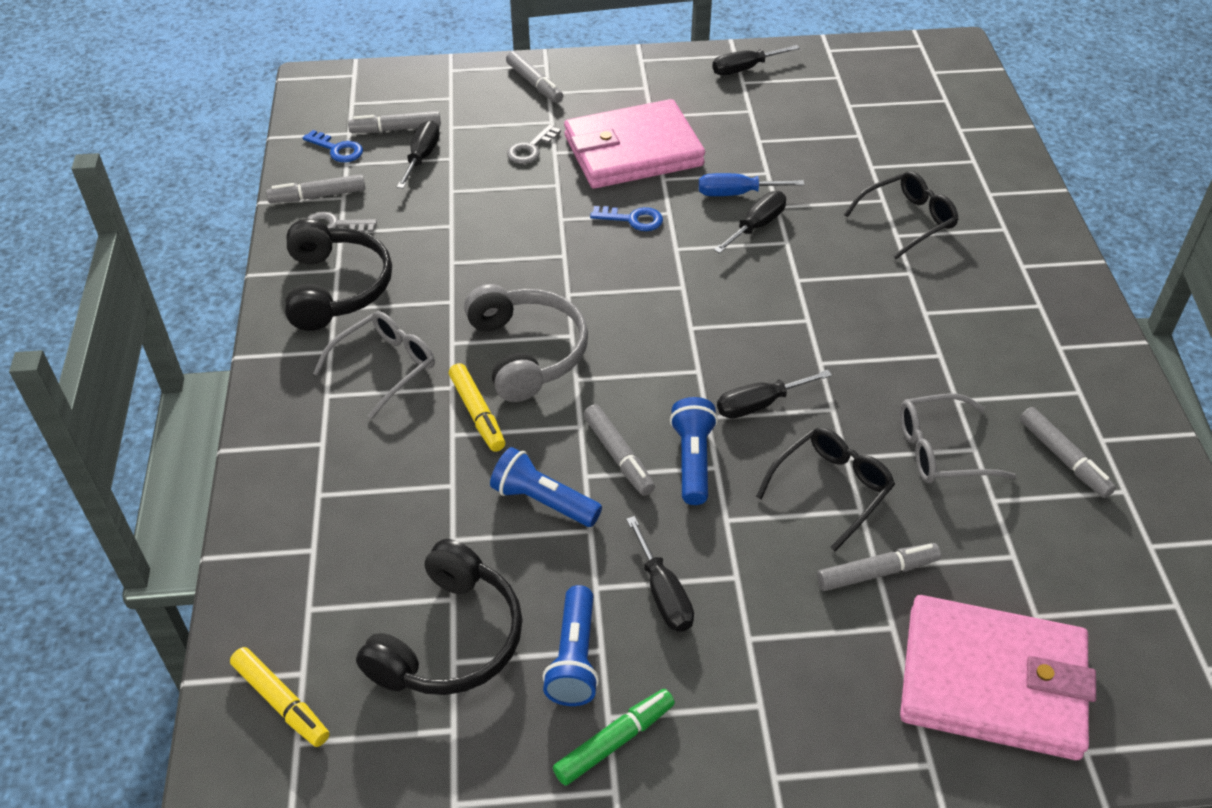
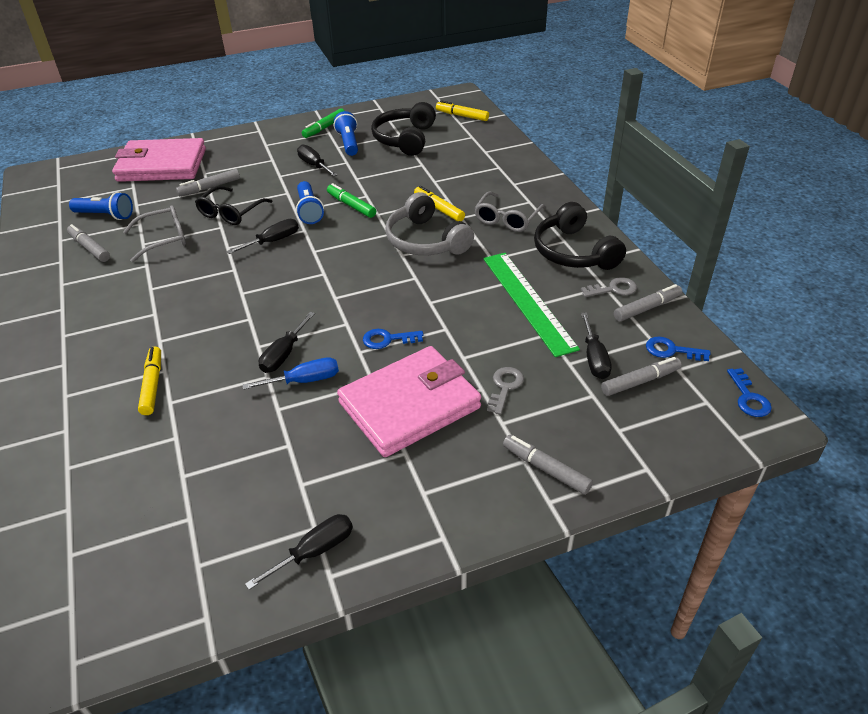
camera: 165 degrees right, 5 degrees down
(311, 99) = (749, 398): none -> blue key
(446, 231) = (528, 301): none -> green ruler
(543, 501) = (384, 183): blue flashlight -> blue flashlight (105, 215)
(618, 456) = (351, 205): grey marker -> green marker
(907, 221) = (152, 385): black glasses -> yellow marker

